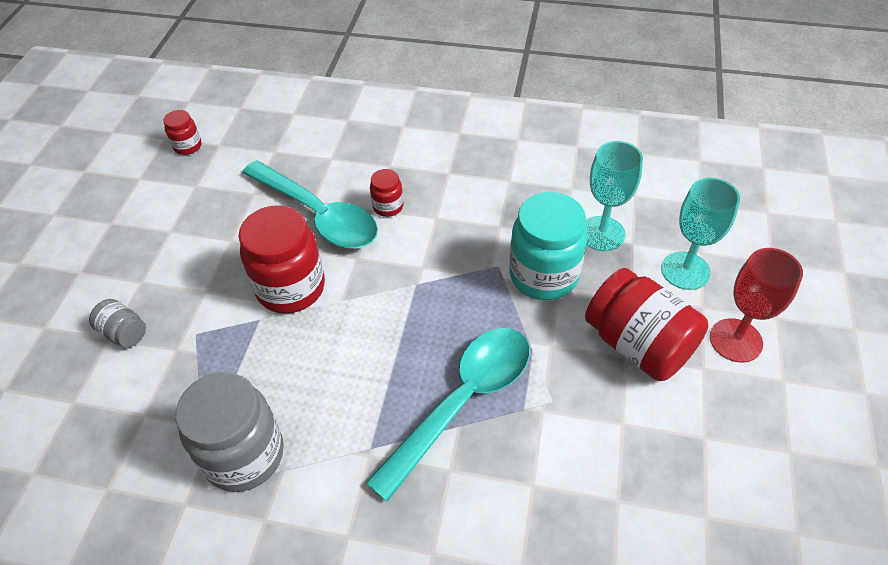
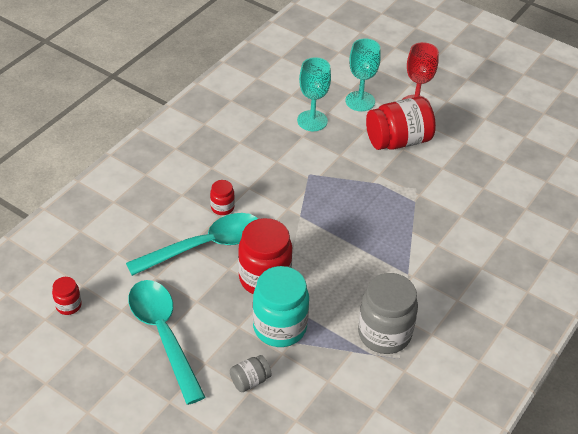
camera: 70 degrees left, 5 degrees down
(462, 402) = (398, 225): turquoise spoon -> turquoise spoon (164, 335)
(543, 275) = (328, 157): turquoise jar -> turquoise jar (279, 327)

